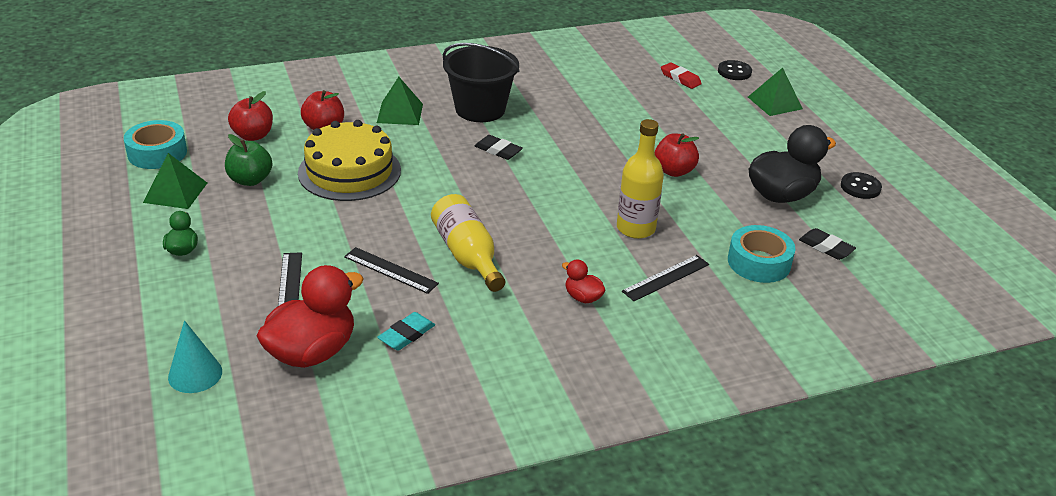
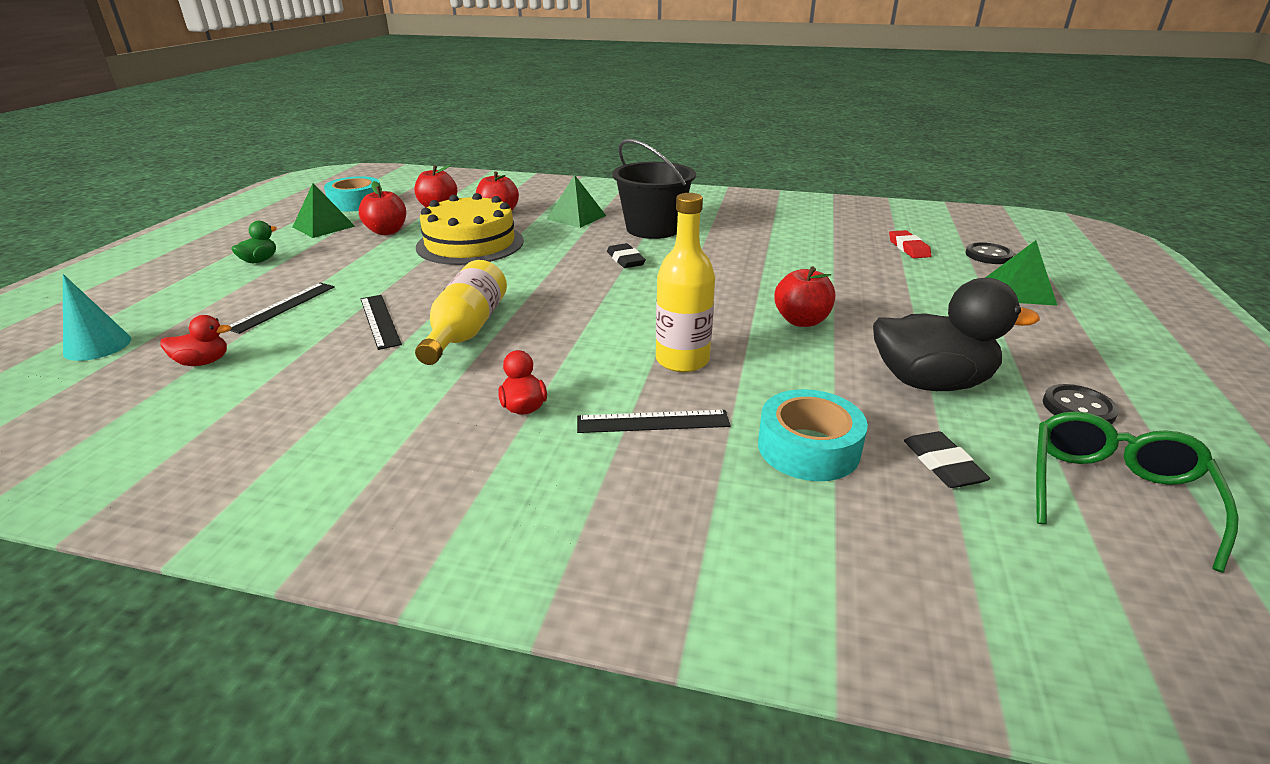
camera: 35 degrees right, 5 degrees down
(250, 180) = (387, 231): green apple -> red apple
(312, 352) = (203, 362): red duck -> red duck, size x0.47
(406, 334) = (300, 377): turquoise eraser -> none
(904, 234) = (1114, 493): none -> green glasses

